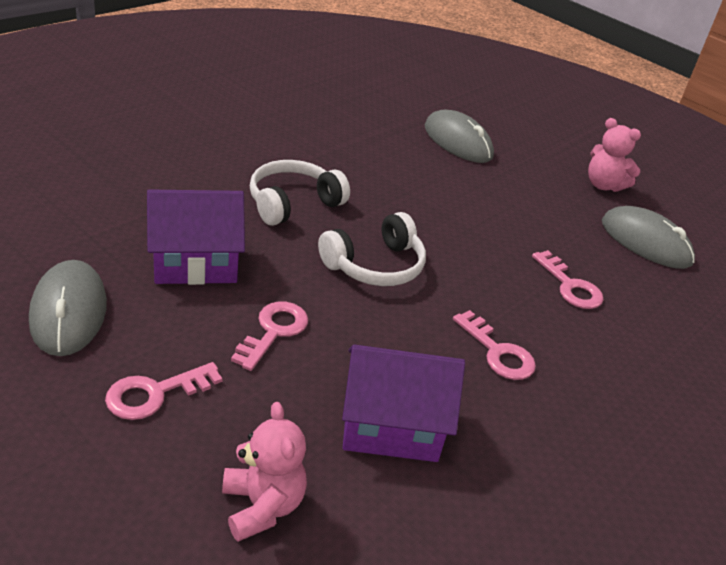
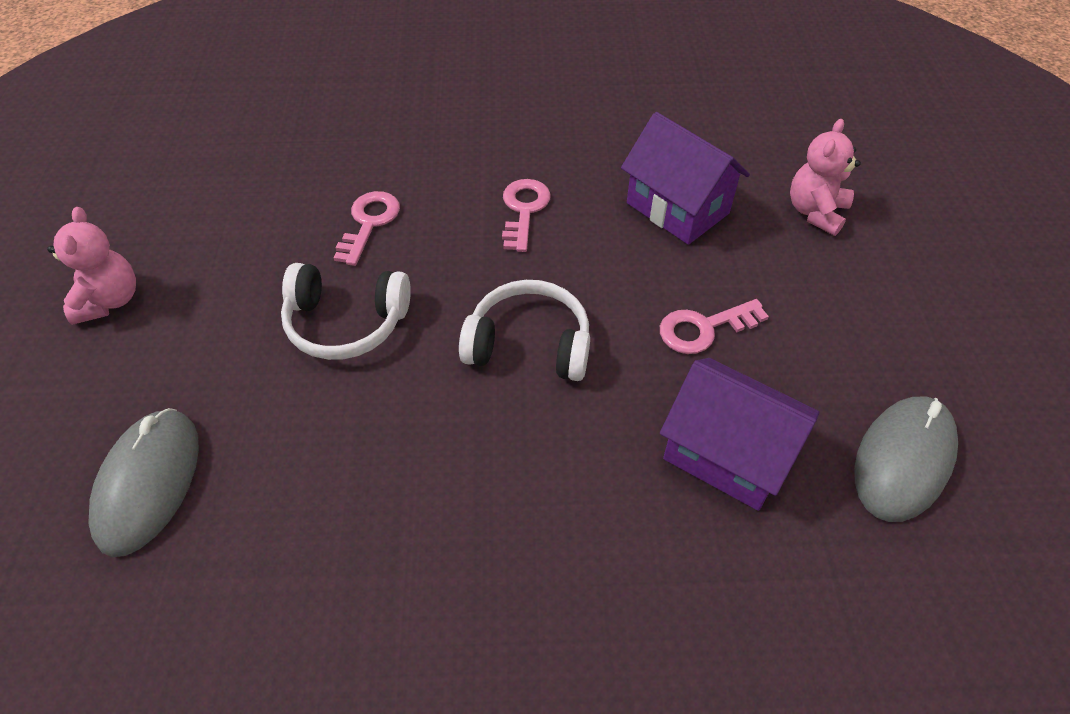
camera: 130 degrees left, 15 degrees up
(154, 394) = (853, 326): pink key -> none
(293, 203) = (527, 489): white headphones -> white headphones (346, 322)
(645, 242) = (213, 219): grey mouse -> none

